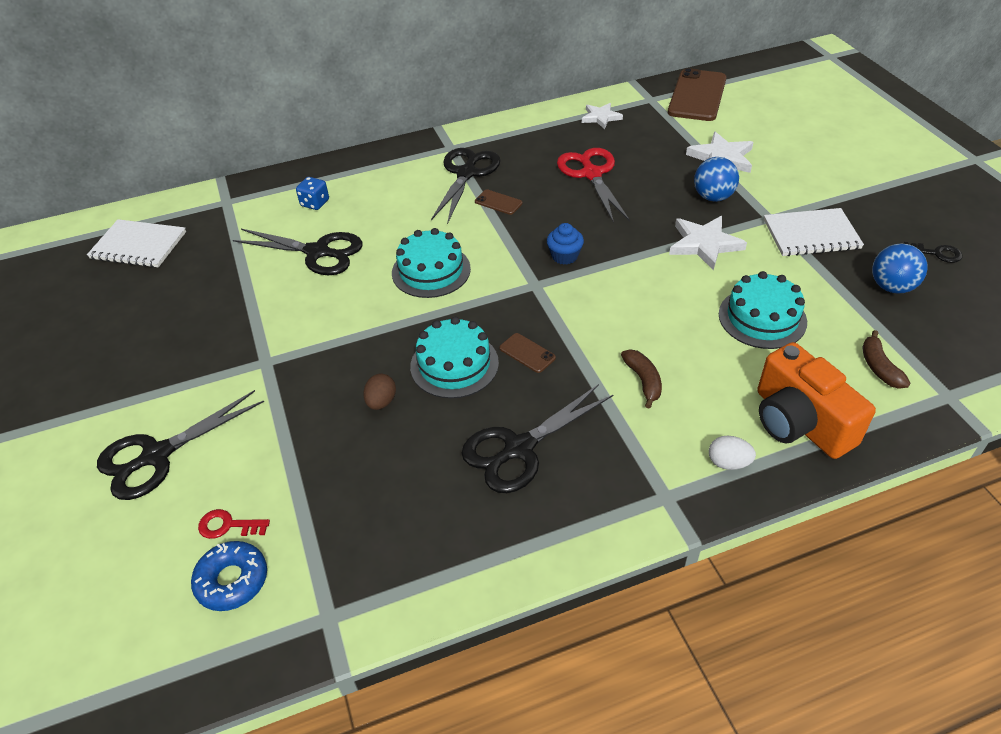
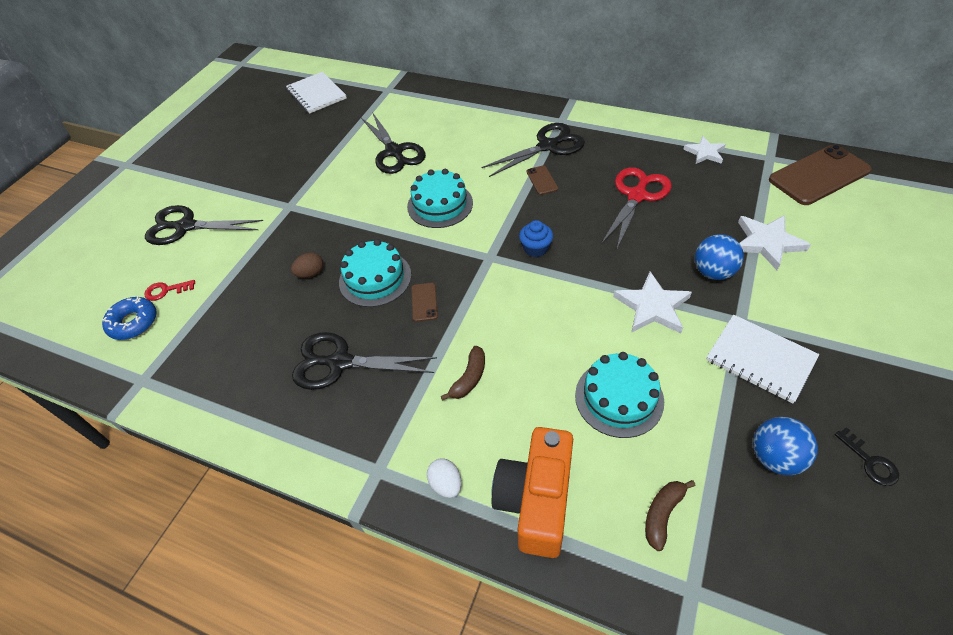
camera: 45 degrees right, 5 degrees up
(228, 525) = (166, 290): red key -> red key turned 60 degrees counterclockwise
(315, 203) = (432, 117): blue dice -> none

